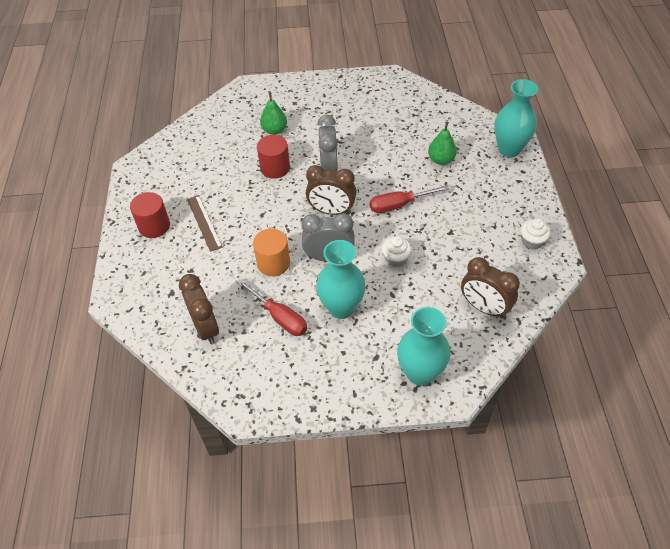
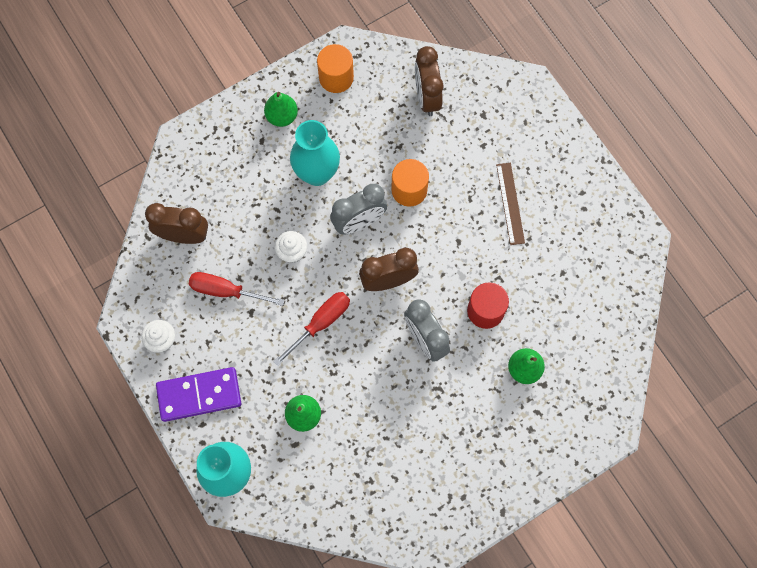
camera: 150 degrees right, 20 degrees up
(154, 226) = (557, 175): red cylinder -> none
(204, 222) = (510, 203): brown ruler -> brown ruler turned 45 degrees clockwise
(206, 328) = (427, 97): brown clock -> brown clock turned 45 degrees clockwise
(273, 383) = (336, 77): none -> orange cylinder
(279, 317) = (368, 138): red screwdriver -> red screwdriver (226, 291)
(345, 370) = (282, 116): none -> green pear
(420, 373) = (217, 144): turquoise vase -> none
(514, 197) = (199, 395): none -> purple domino

